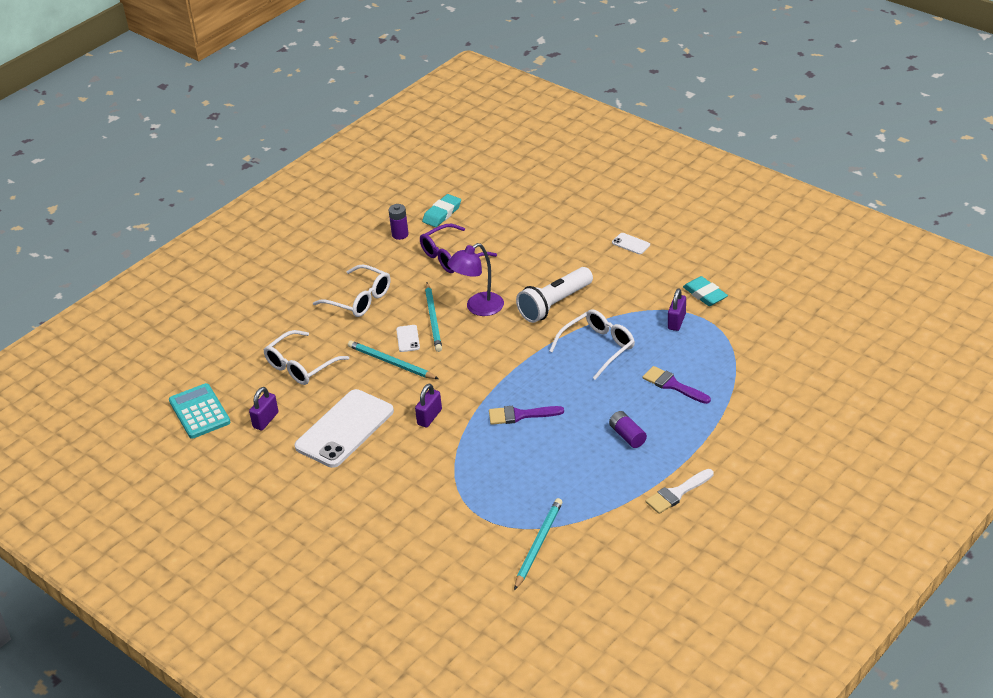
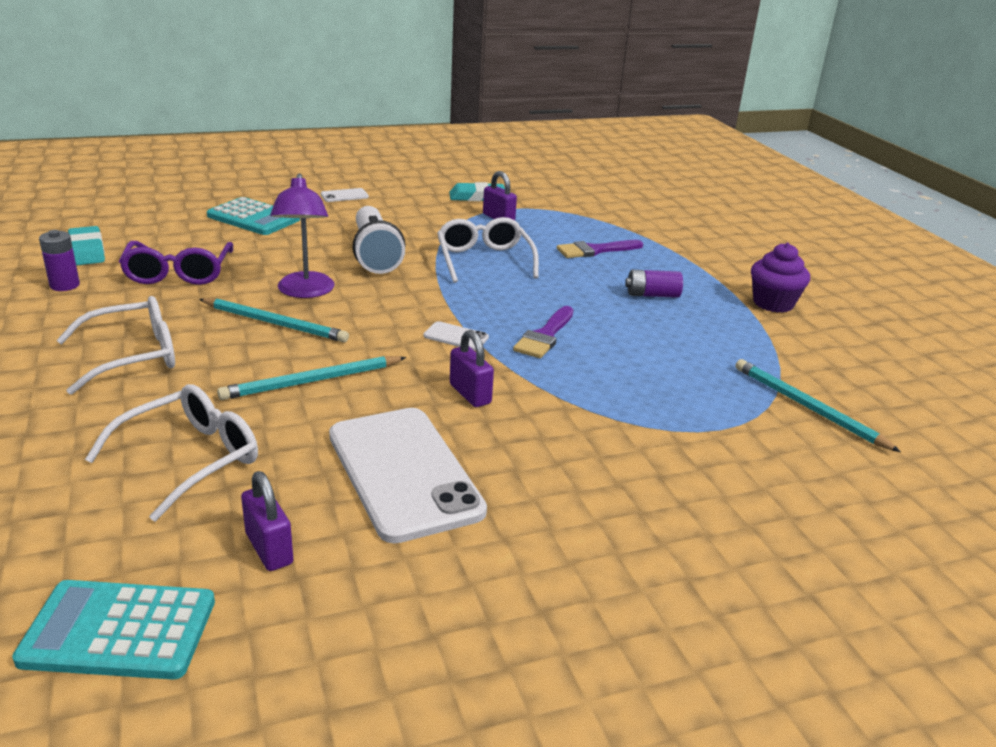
camera: 65 degrees left, 10 degrees down
(301, 366) = (190, 459): white glasses -> white glasses turned 120 degrees counterclockwise
(408, 338) = (282, 352): white phone -> white phone (456, 337)
(550, 234) = (253, 218): none -> turquoise calculator
(677, 493) = (773, 303): white brush -> purple cupcake

